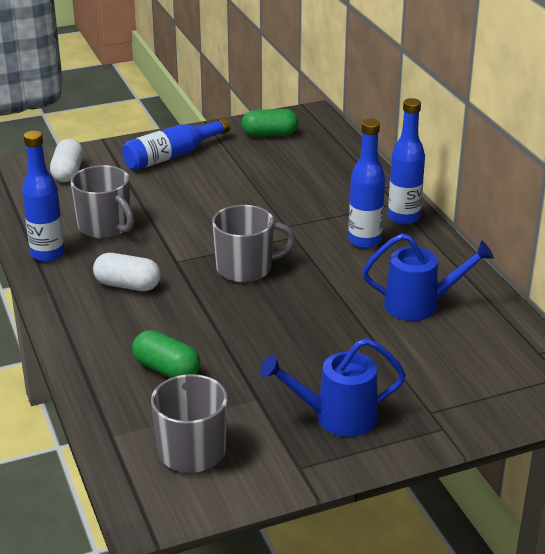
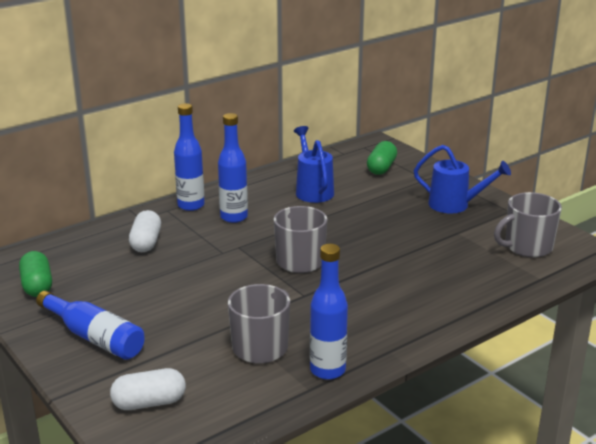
camera: 105 degrees left, 5 degrees down
(127, 285) = (355, 312): white capsule -> white capsule (146, 242)
(166, 369) = (454, 271): green capsule -> green capsule (381, 168)
(336, 417) = (455, 205): blue watering can -> blue watering can turned 45 degrees counterclockwise

